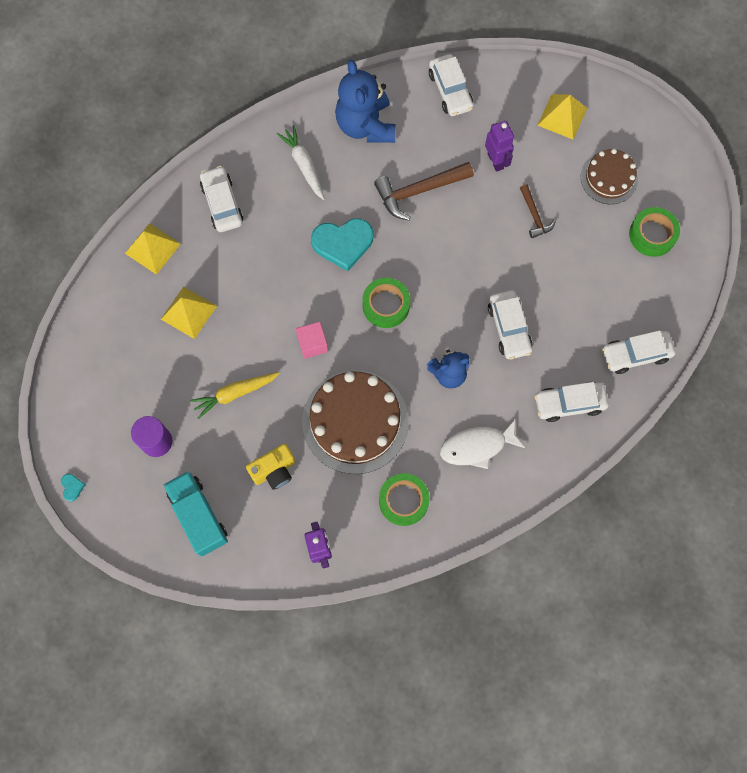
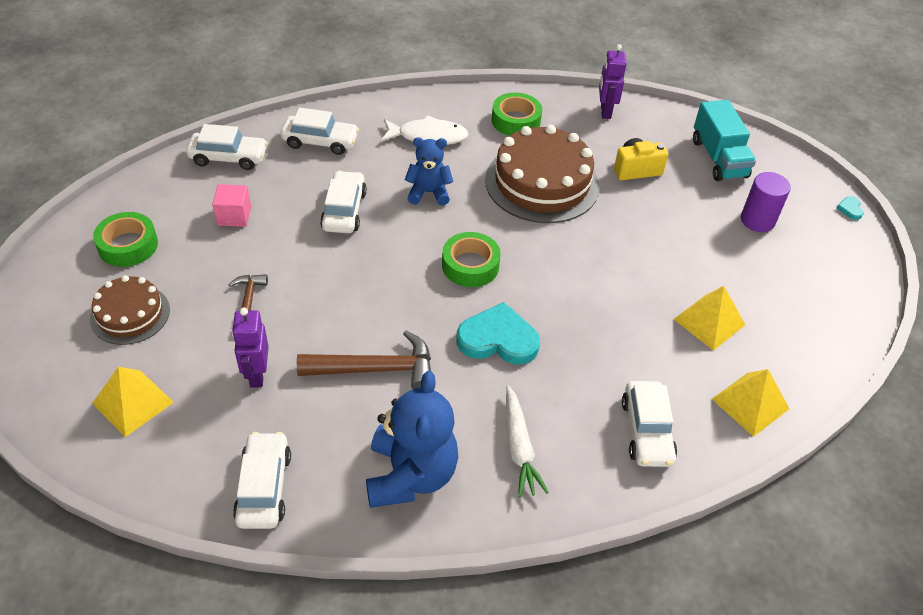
camera: 165 degrees left, 25 degrees down
(235, 393) = (665, 236): yellow carrot -> none
(312, 344) = (567, 254): pink cube -> pink cube (234, 216)

